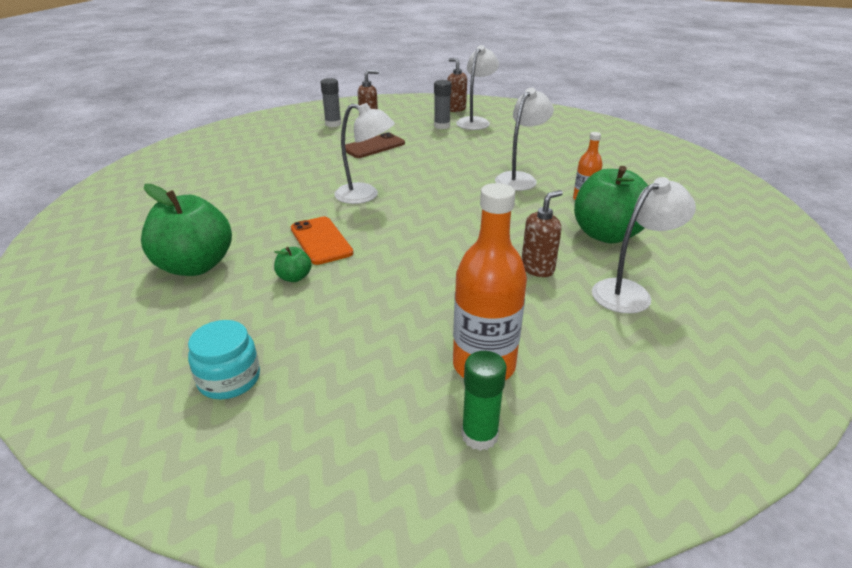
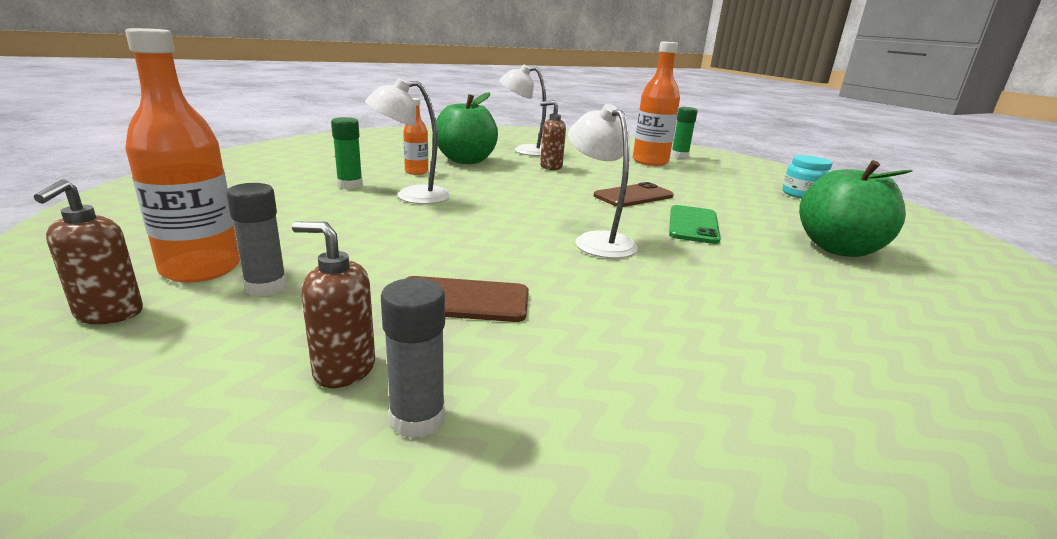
camera: 140 degrees left, 10 degrees down
(294, 277) = (737, 214): green apple -> none
(321, 241) = (693, 225): orange phone -> green phone
(401, 257) = (633, 196): none -> brown phone
(475, 121) = (201, 269): white lamp -> orange bottle
(568, 169) = (350, 185): none -> green glue stick

